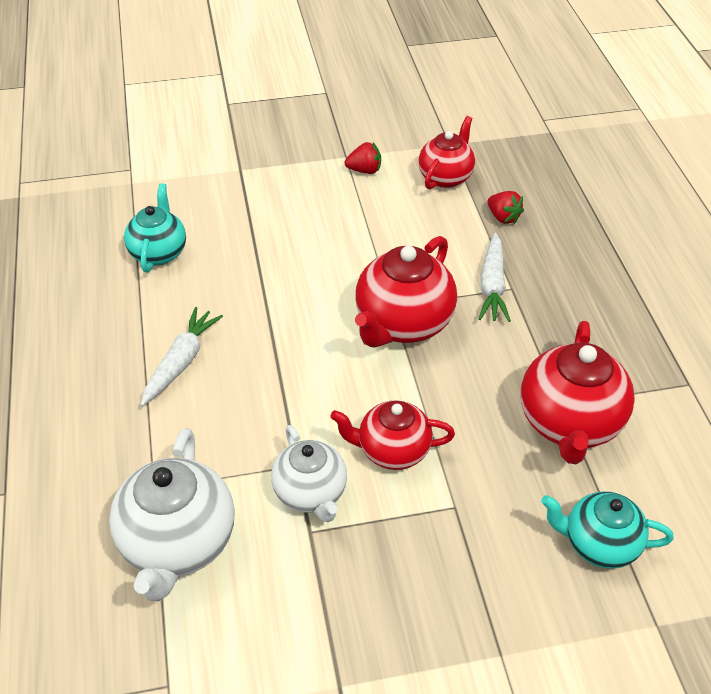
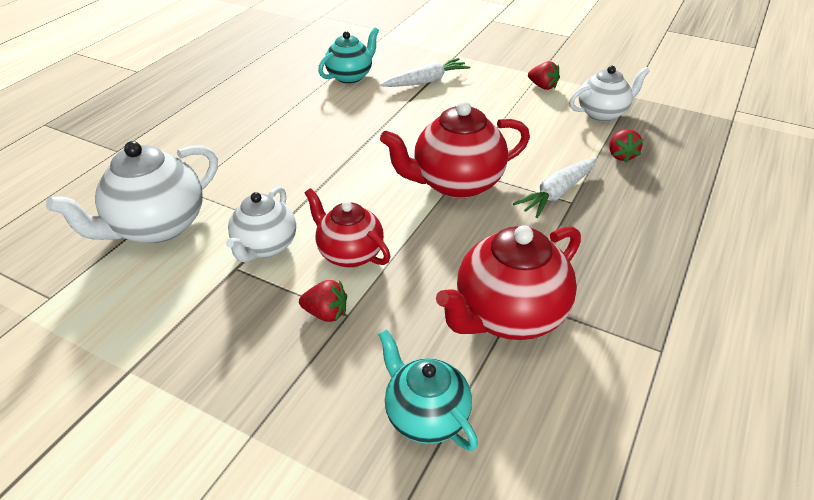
camera: 40 degrees right, 5 degrees down
(181, 362) = (288, 135): white carrot -> white carrot (426, 81)
(437, 517) = (326, 313): none -> red strawberry
(446, 177) = (602, 113): red teapot -> white teapot

